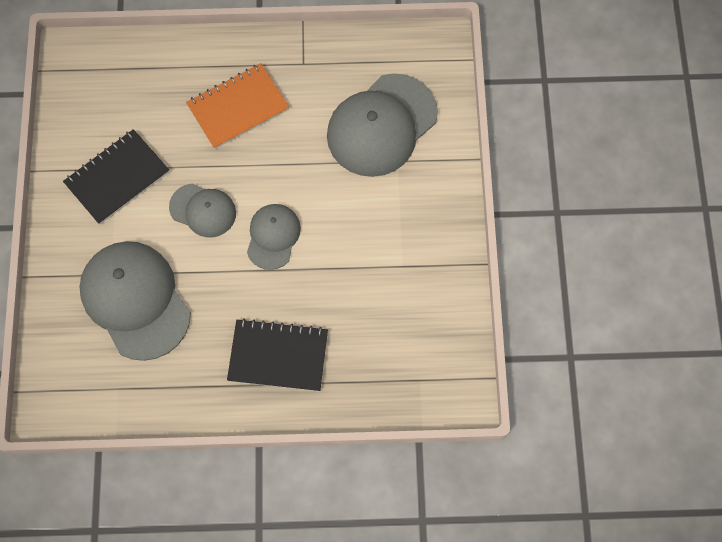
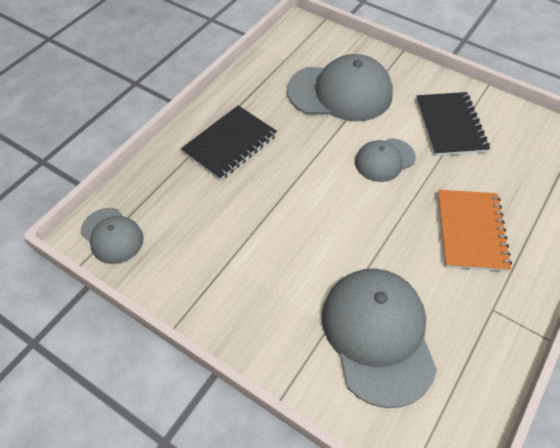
camera: 125 degrees right, 15 degrees down
(273, 236) = (327, 190): grey cap -> grey cap (112, 235)

